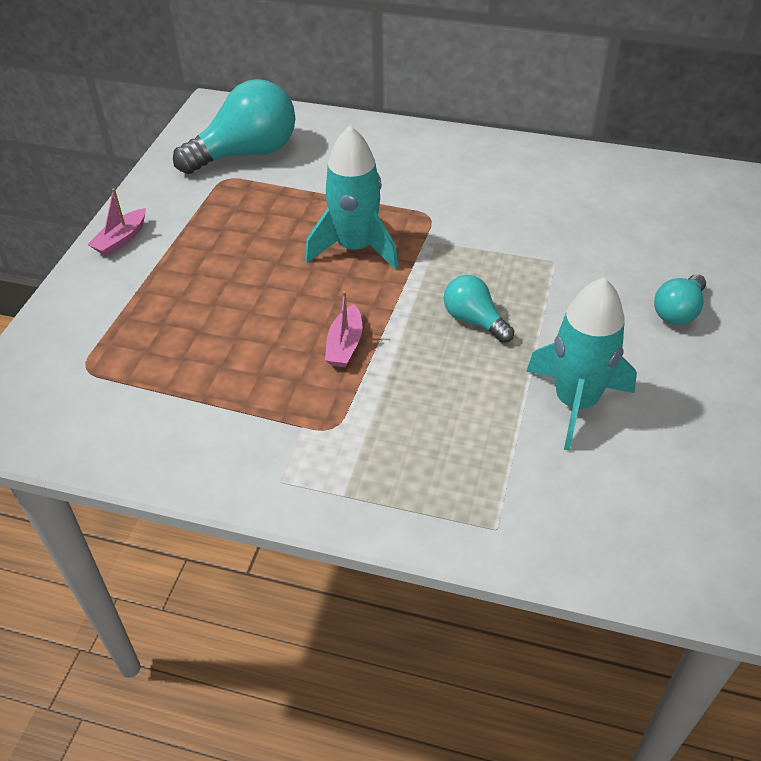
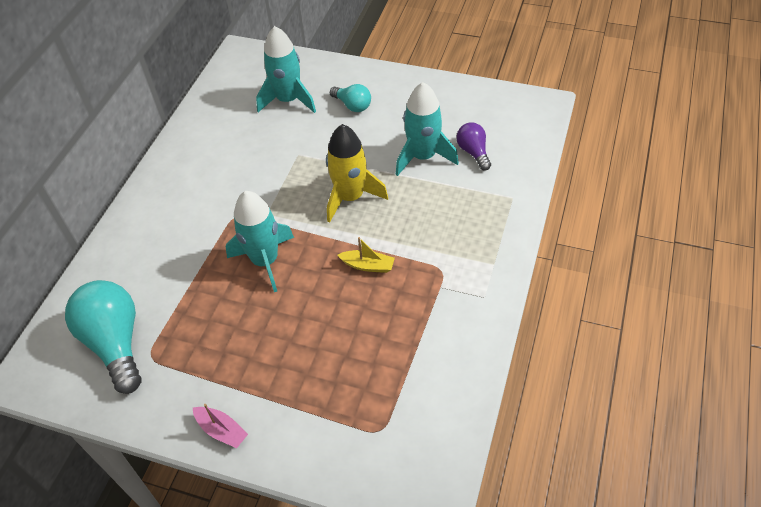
camera: 85 degrees left, 5 degrees up
(345, 345) = (368, 265): pink boat -> yellow boat
(474, 320) = (350, 197): turquoise light bulb -> yellow rocket
(600, 473) = (473, 152): none -> purple light bulb
(668, 241) = (288, 100): none -> turquoise rocket

